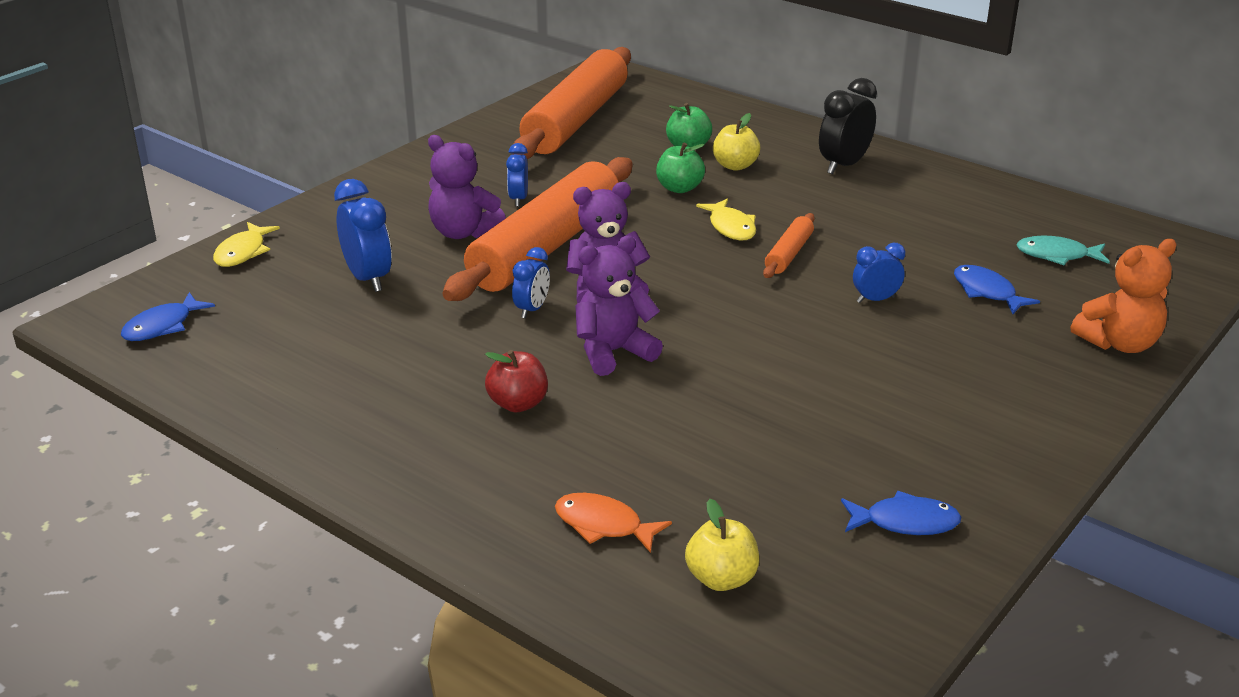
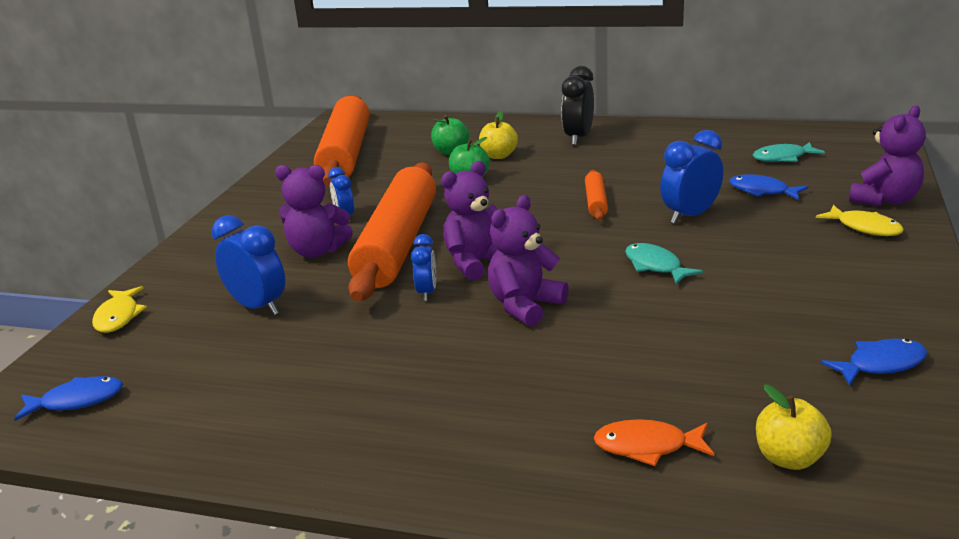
camera: 20 degrees left, 5 degrees down
(162, 326) = (77, 401): blue fish -> blue fish turned 120 degrees counterclockwise
(518, 404) = (479, 369): red apple -> none
(731, 227) = (534, 195): yellow fish -> yellow fish (864, 227)
(781, 348) = (655, 266): none -> turquoise fish
(875, 300) = (690, 216): blue clock -> blue clock, size x1.64
(1119, 343) = (885, 200): orange teddy bear -> purple teddy bear

